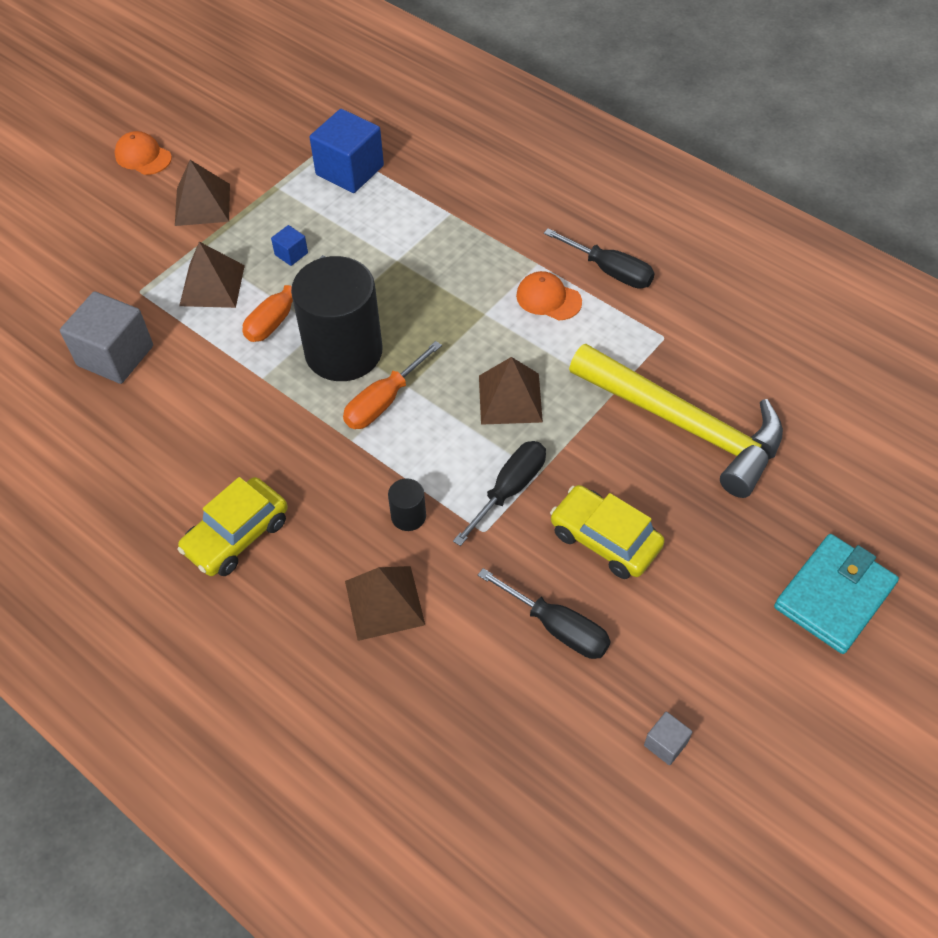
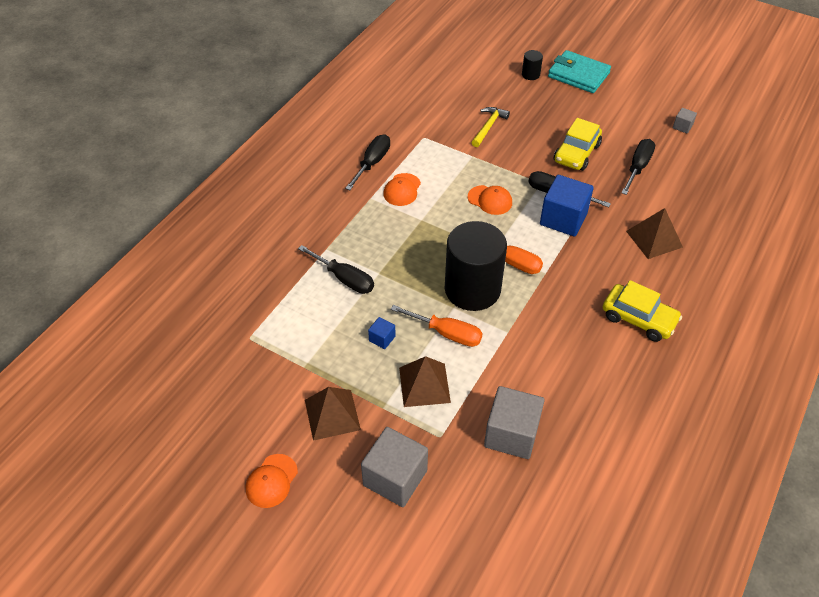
camera: 100 degrees left, 5 degrees down
(105, 248) = (395, 478): none -> grey cube
(350, 170) = (282, 317): blue cube -> blue cube (563, 219)
(395, 227) = (344, 279): none -> black screwdriver
(408, 516) = (592, 236): black cylinder -> black cylinder (530, 74)
(510, 398) = (490, 200): brown pyramid -> orange cap
(684, 424) = (488, 127): yellow hammer -> yellow hammer, size x0.45

